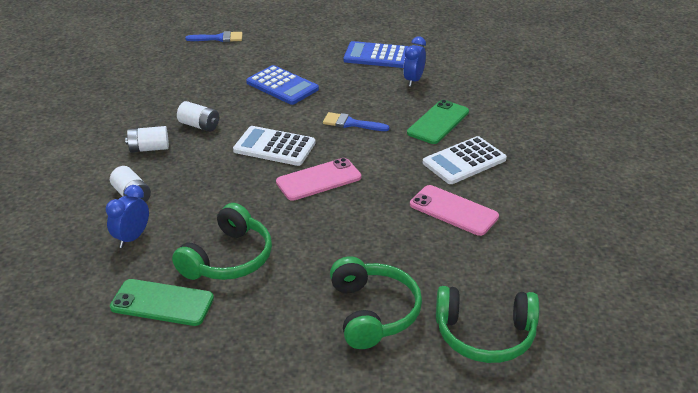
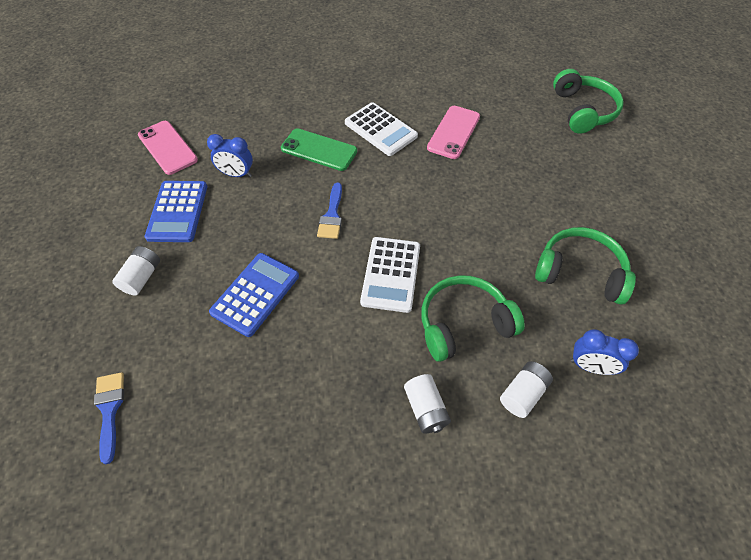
camera: 100 degrees left, 20 degrees up
(162, 303) = (659, 308): green phone -> none
(199, 125) = (362, 364): white battery -> white battery (142, 277)
(319, 180) = (439, 226): pink phone -> pink phone (168, 147)
(373, 312) = (592, 167): green headphones -> green headphones (463, 324)

